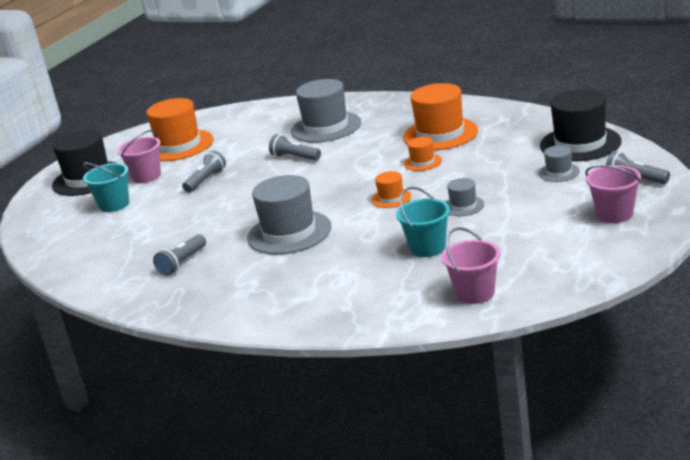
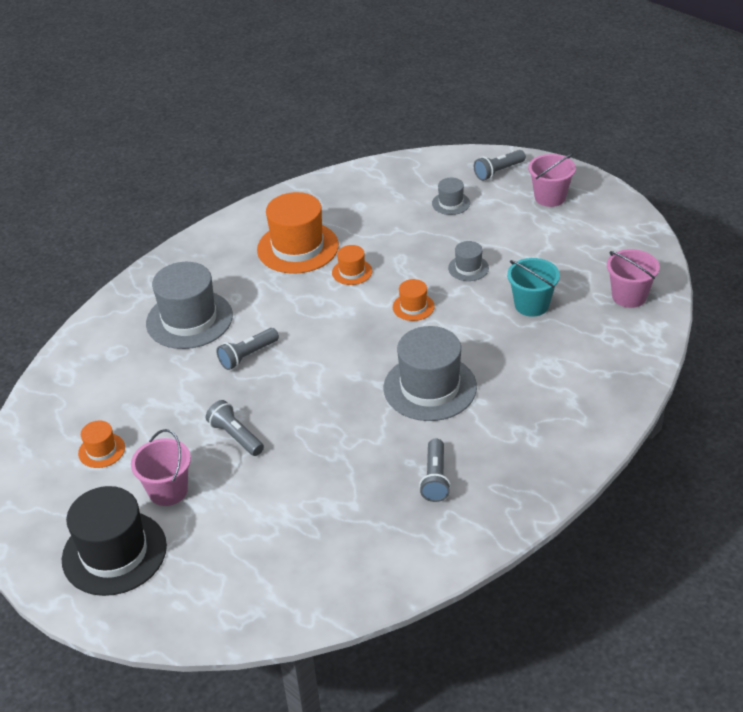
camera: 75 degrees left, 15 degrees up
(114, 205) = (225, 529): turquoise bucket -> none
(179, 145) = (101, 450): orange hat -> orange hat, size x0.48
(182, 263) = (435, 479): grey flashlight -> grey flashlight turned 45 degrees clockwise
(580, 143) = (405, 178): black hat -> none

